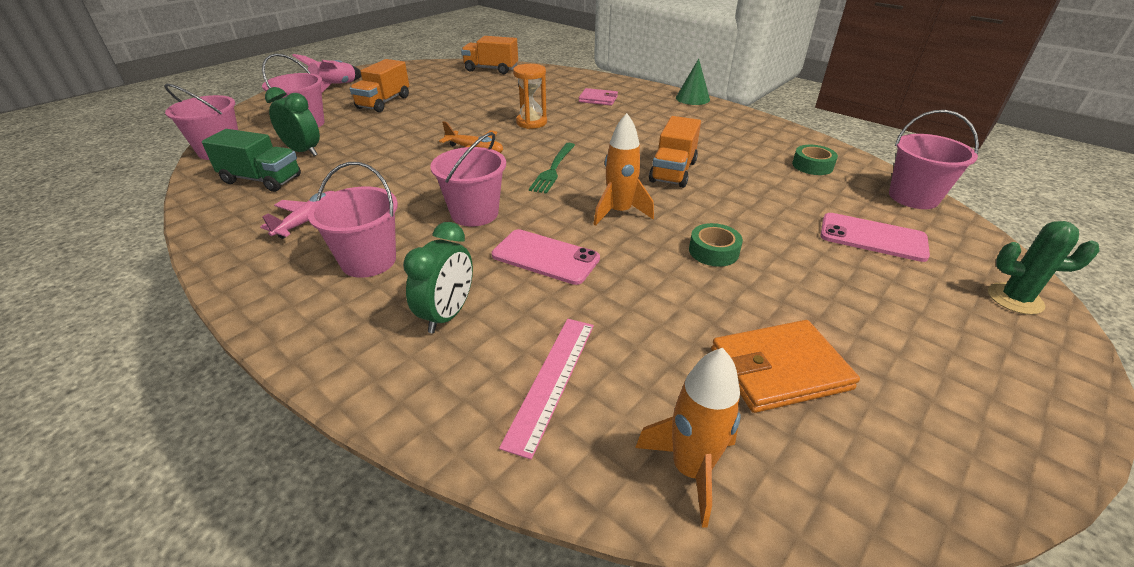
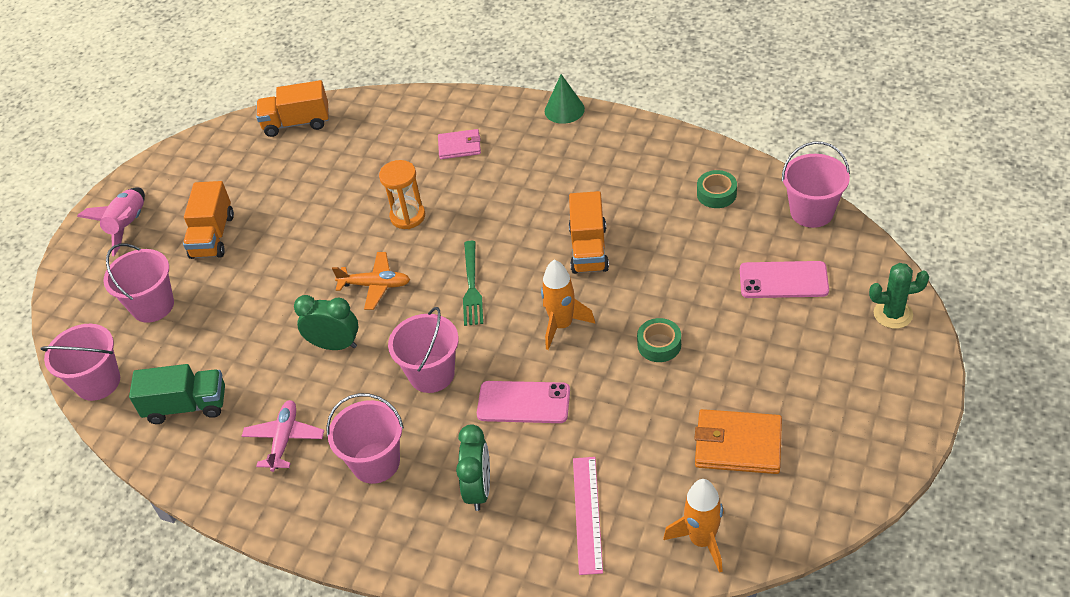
camera: 15 degrees left, 10 degrees up
(303, 151) = (192, 350): green clock -> green clock (335, 345)
(779, 369) = (738, 445): orange wallet -> orange wallet turned 45 degrees clockwise

